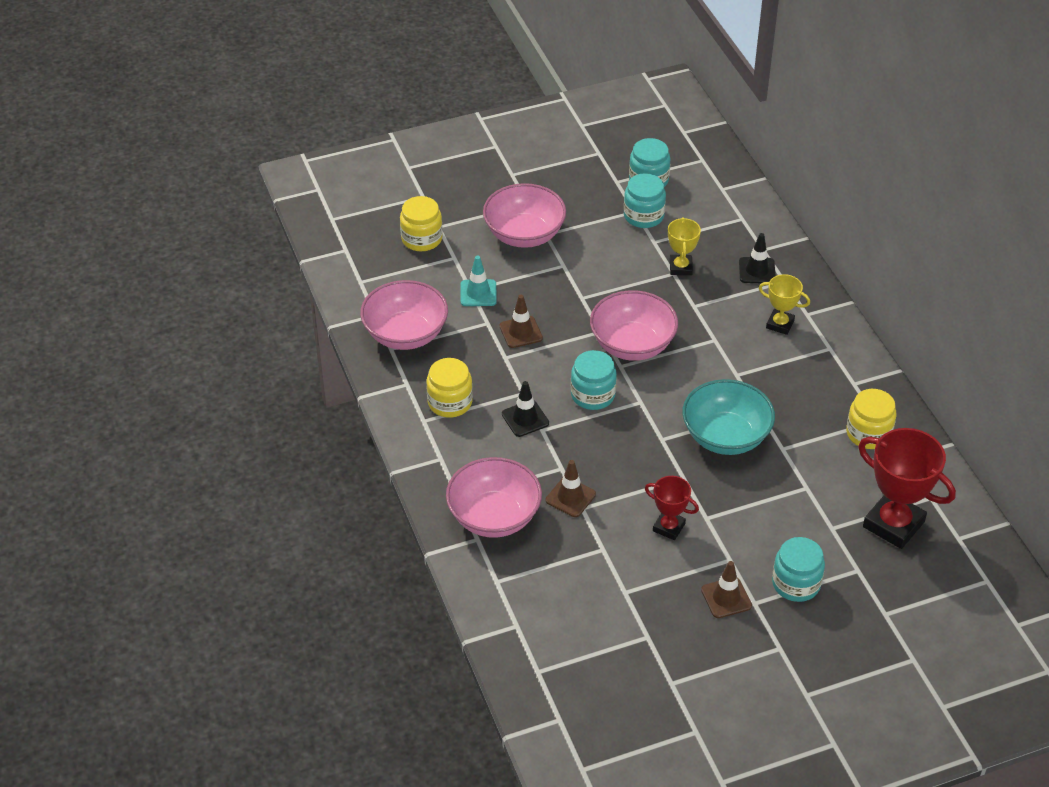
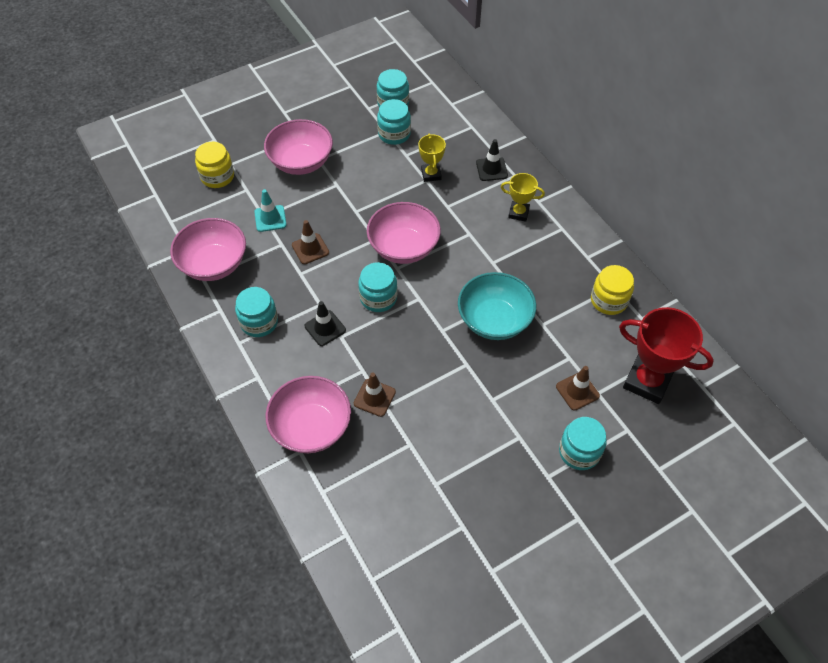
camera: 10 degrees left, 10 degrees up
(450, 402) = (259, 322): yellow jar -> turquoise jar
(669, 527) = (462, 414): red trophy -> none
(726, 598) = (523, 476): brown traffic cone -> brown traffic cone (577, 391)

